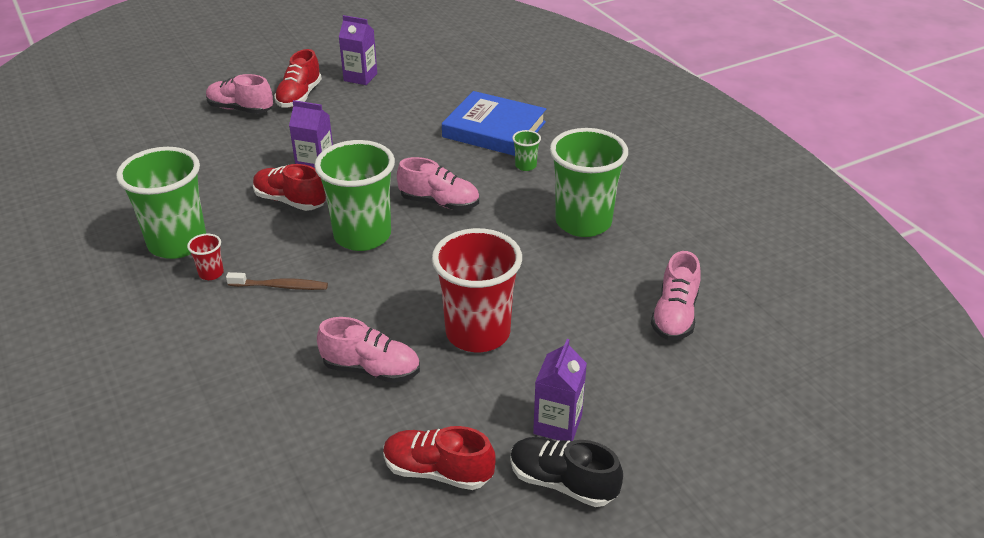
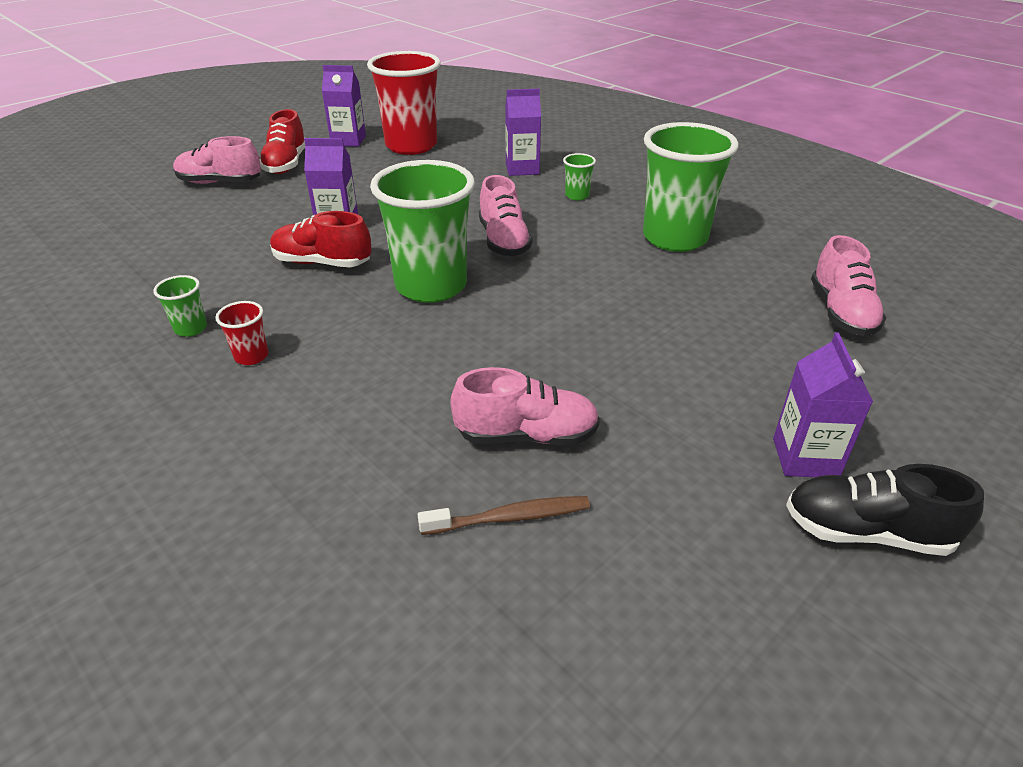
camera: 15 degrees left, 0 degrees up
(177, 243) = (191, 328): green cup -> green cup, size x0.41
(280, 286) = (353, 356): brown toothbrush -> brown toothbrush (509, 517)
(437, 471) = (696, 554): red shoe -> none
(439, 203) = (503, 241): pink shoe -> pink shoe turned 75 degrees clockwise
(478, 333) = (635, 368): red cup -> red cup (411, 146)
(494, 129) = (522, 169): blue book -> purple carton

